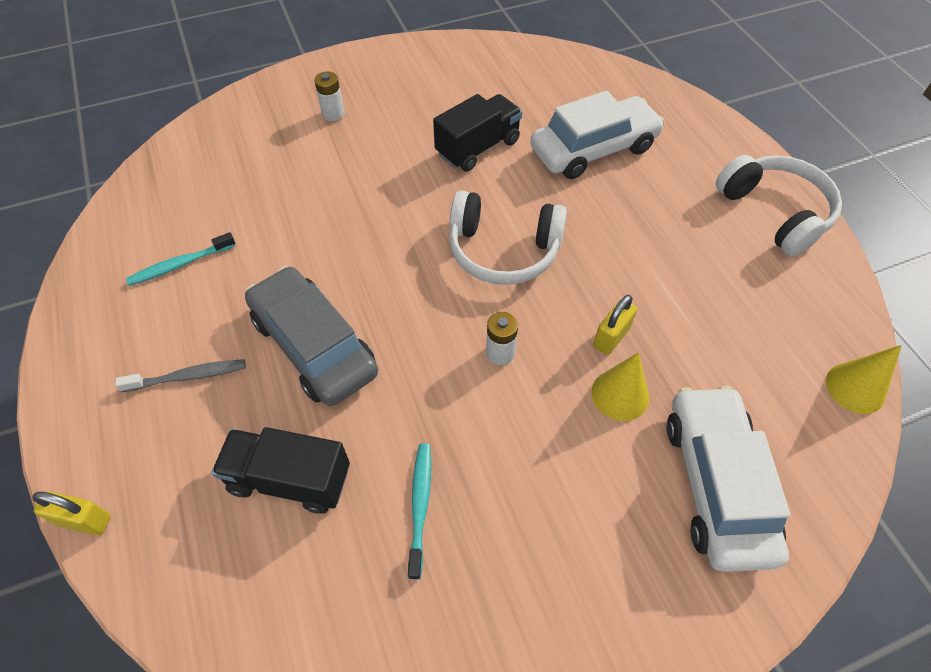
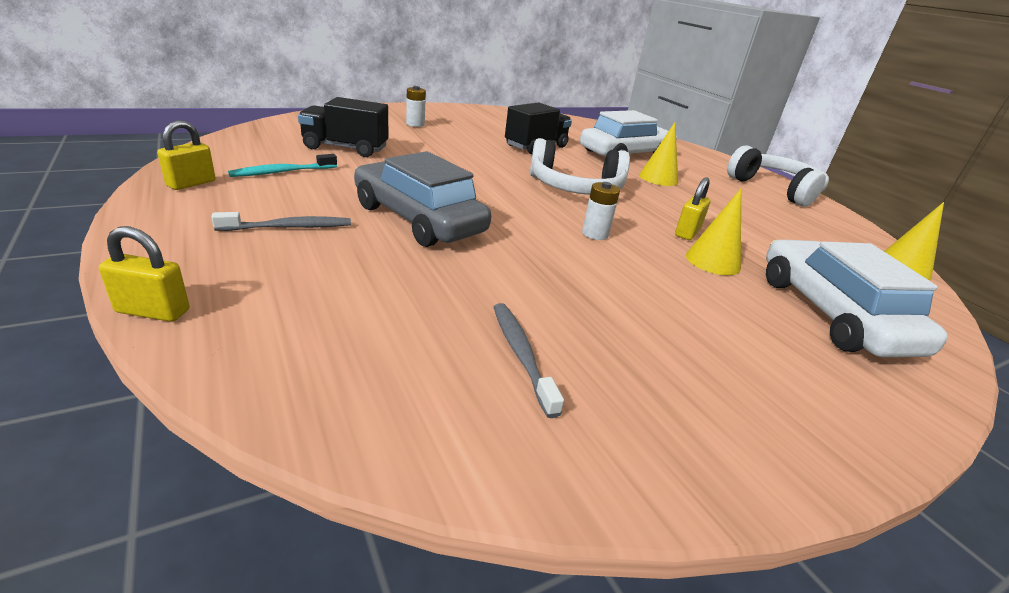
camera: 10 degrees left, 25 degrees down
(94, 303) = (191, 183): none -> yellow padlock
(289, 479) = (406, 293): black truck -> black truck (345, 148)
(379, 565) = (521, 355): none -> grey toothbrush
(420, 506) = (553, 316): turquoise toothbrush -> none
(619, 208) = (658, 178): none -> yellow cone

